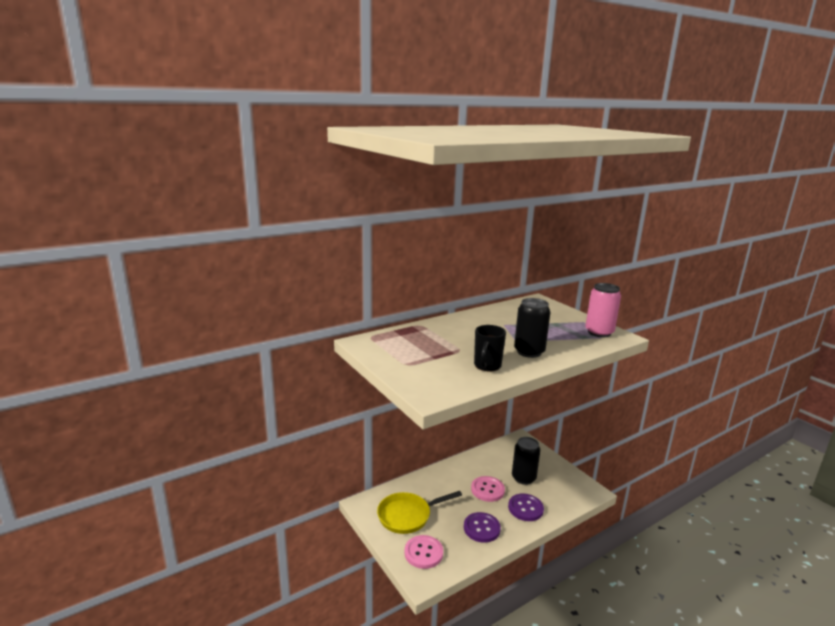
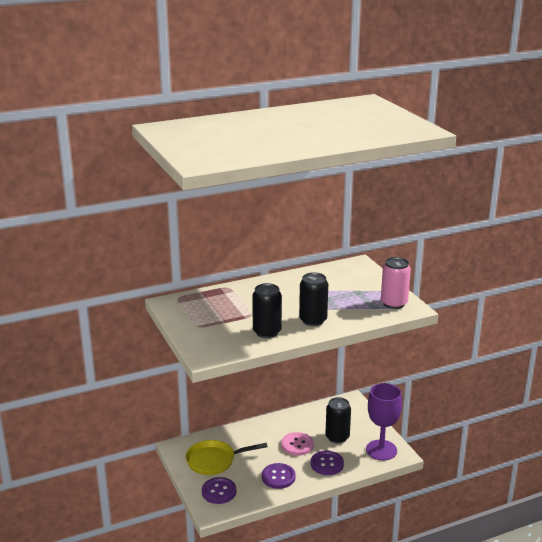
camera: 10 degrees right, 5 degrees up
(423, 553) = (219, 491): pink button -> purple button
(487, 366) = (267, 332): black mug -> black can
(572, 488) = (381, 450): none -> purple goblet

